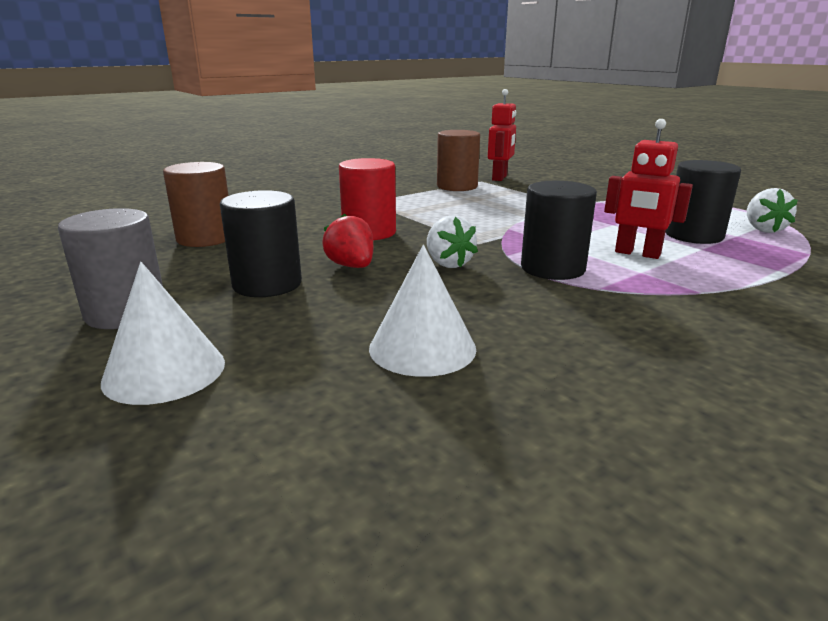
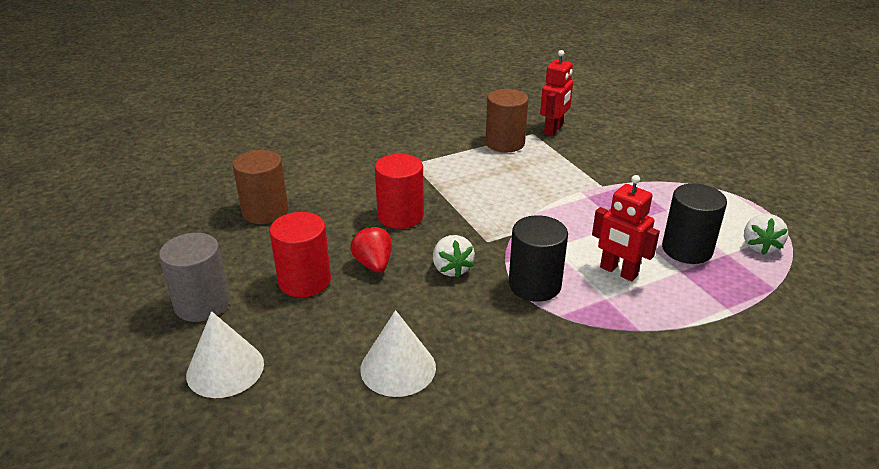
camera: 10 degrees right, 10 degrees up
(267, 284) = (304, 281): black cylinder -> red cylinder

